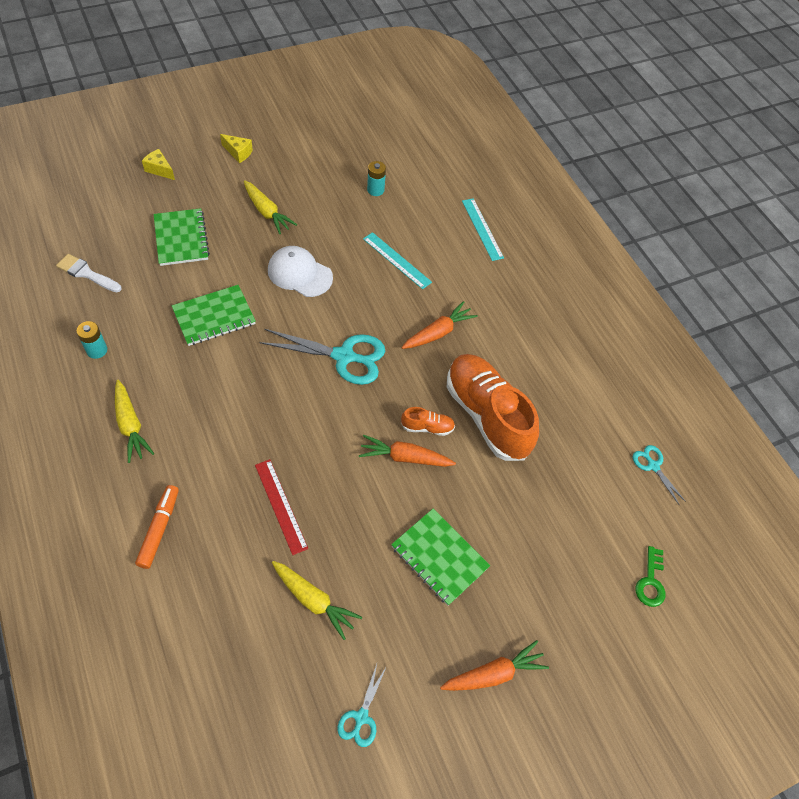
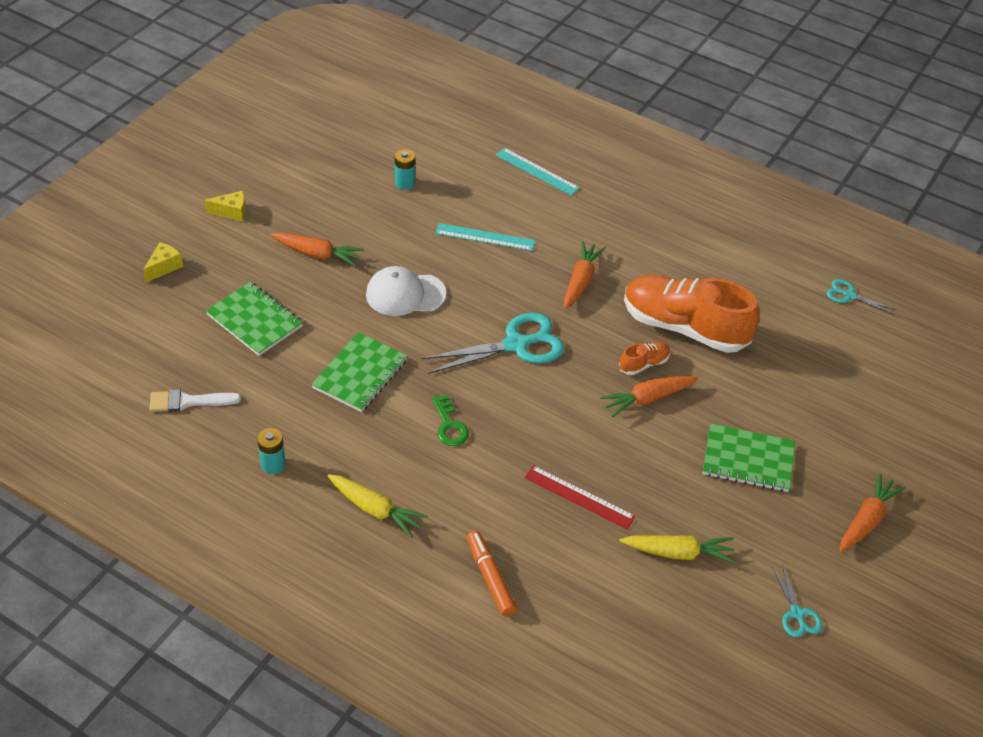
camera: 30 degrees left, 10 degrees down
(159, 170) = (164, 267): yellow cheese -> yellow cheese turned 120 degrees clockwise
(267, 212) = (317, 254): yellow carrot -> orange carrot
(650, 582) = (921, 384): green key -> green key (449, 426)

